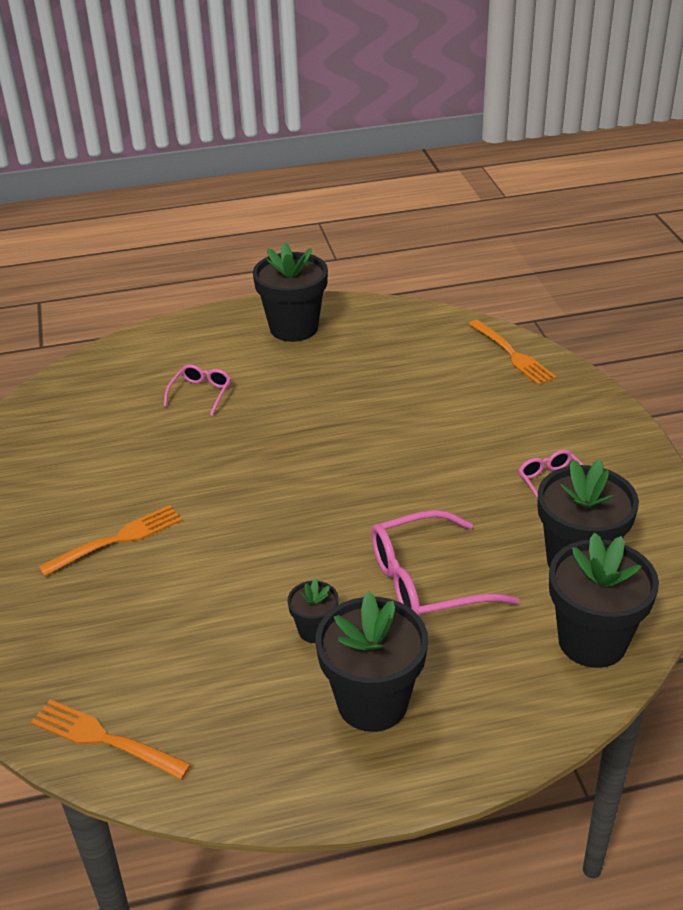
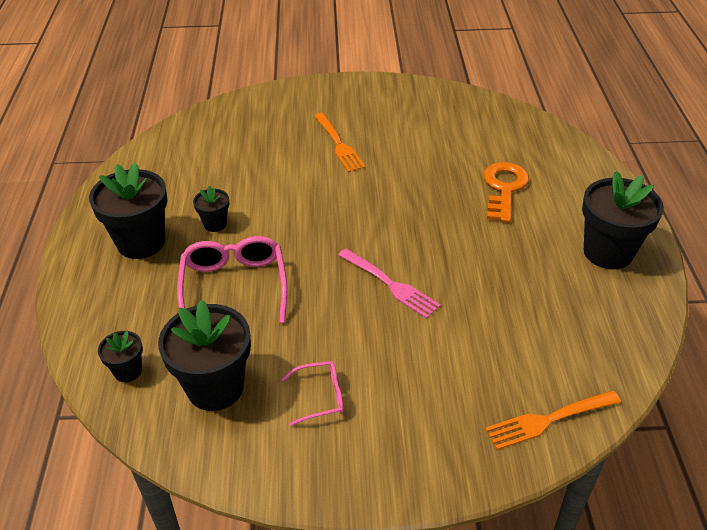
camera: 100 degrees right, 5 degrees up
(106, 739) = (176, 139): orange fork -> none
(201, 393) = (504, 188): pink glasses -> orange key
(382, 459) = (389, 284): none -> pink fork
(592, 641) = (128, 371): black flower pot -> black flower pot, size x0.50

